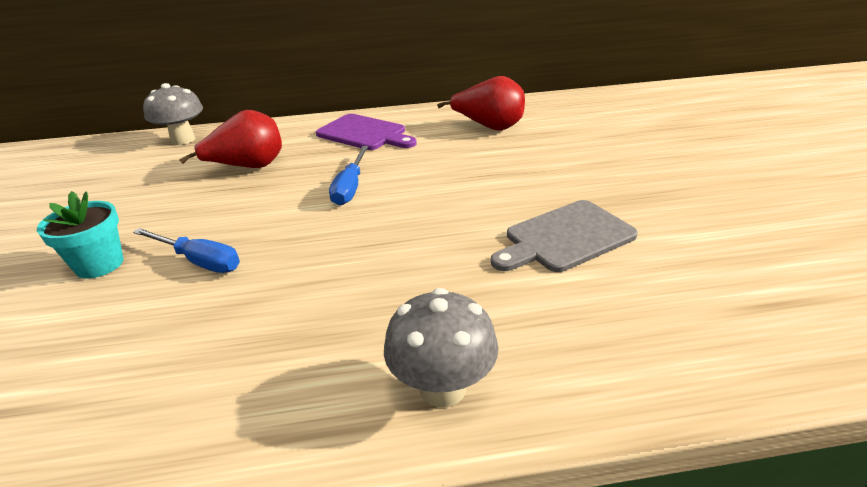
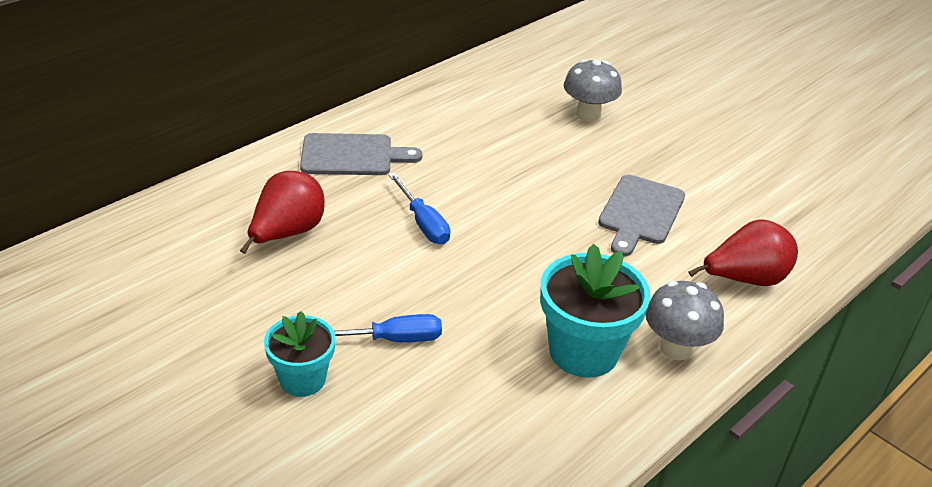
camera: 40 degrees left, 5 degrees up
(183, 140) = (148, 224): grey mushroom -> grey mushroom (588, 114)
(336, 344) = (583, 352): none -> turquoise flower pot
(364, 133) = (352, 155): purple cutting board -> grey cutting board
(489, 127) = (466, 114): red pear -> red pear (744, 279)

